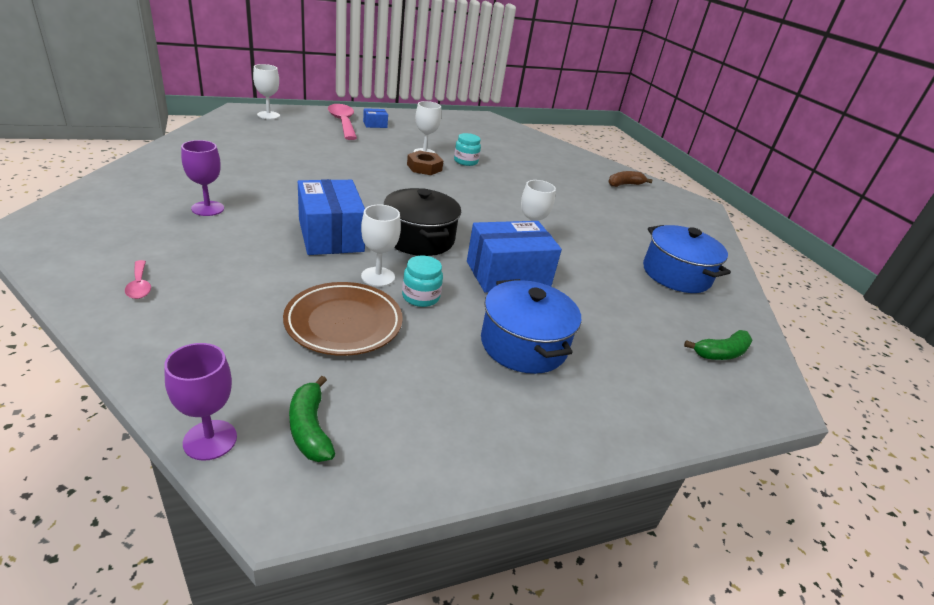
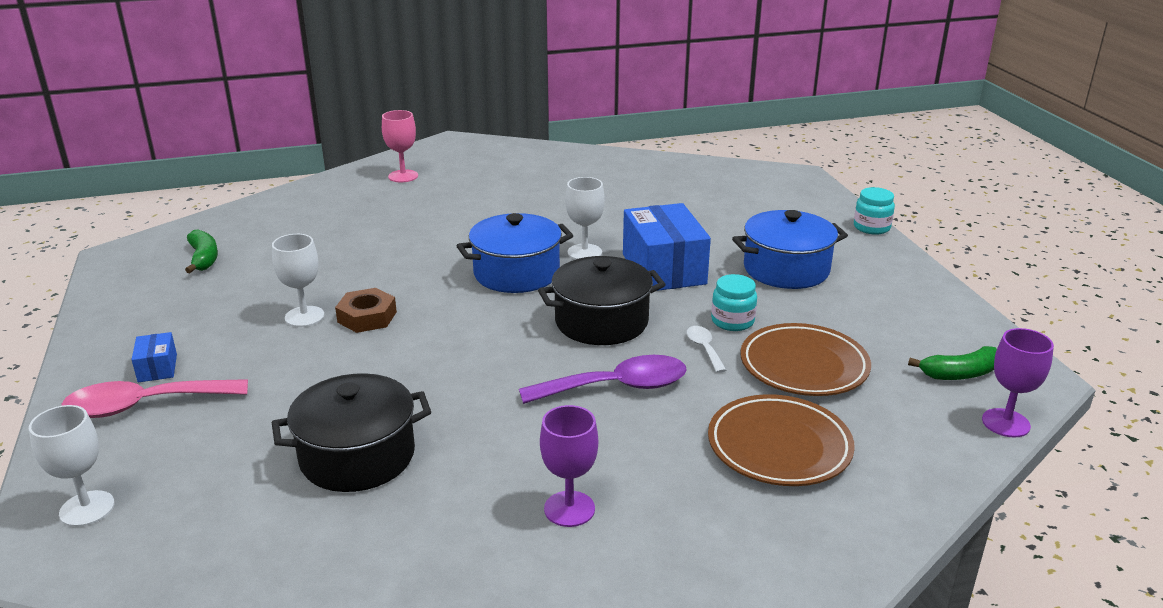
camera: 80 degrees left, 5 degrees down
(139, 285) = (805, 524): pink spoon -> none
(234, 290) = (779, 446): none -> brown plate
(283, 161) = (357, 456): none -> black pot
(331, 235) = (617, 387): blue box -> purple spoon
(378, 277) = (704, 348): white goblet -> white spoon
(466, 161) = (337, 282): turquoise jar -> turquoise jar (871, 227)
(624, 184) = (403, 176): brown banana -> pink goblet
(676, 274) = (624, 181): blue pot -> blue pot (516, 273)
(721, 353) = (749, 184): green banana -> green banana (204, 258)

